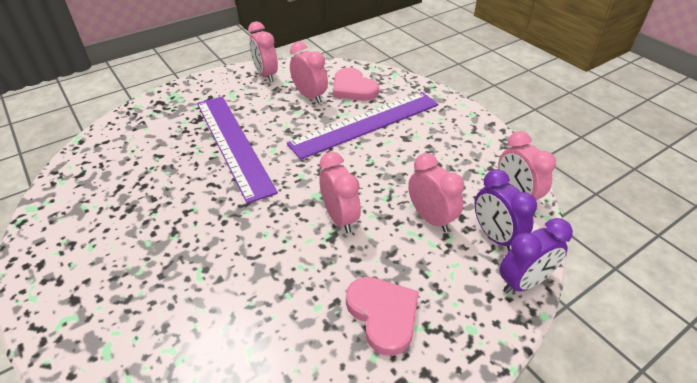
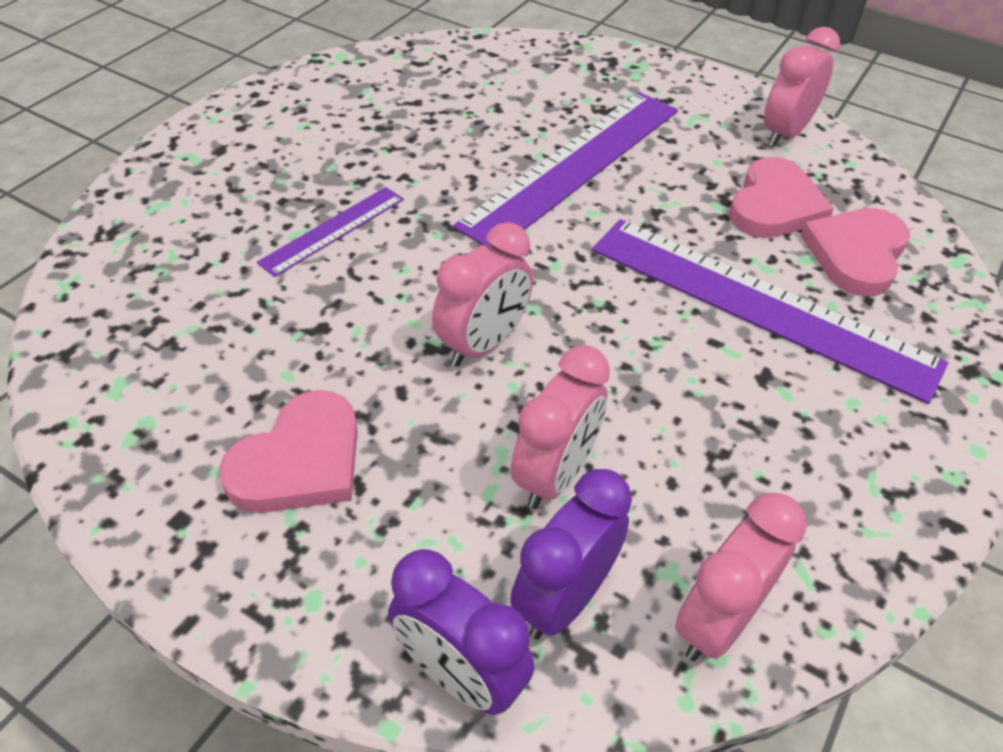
camera: 65 degrees right, 5 degrees up
(209, 256) = (333, 230): none -> purple ruler
(310, 96) = (774, 205): pink clock -> pink heart

